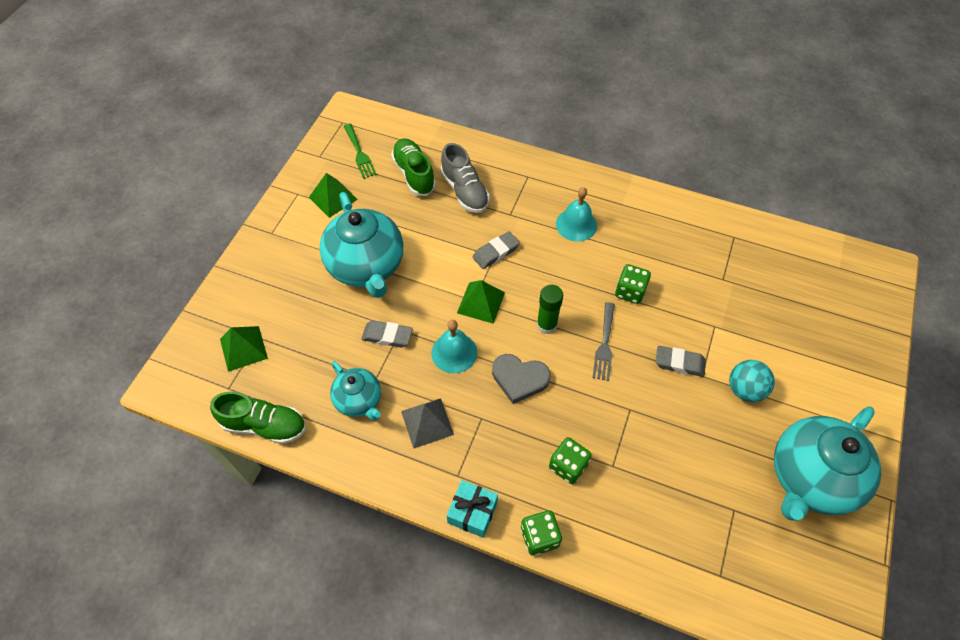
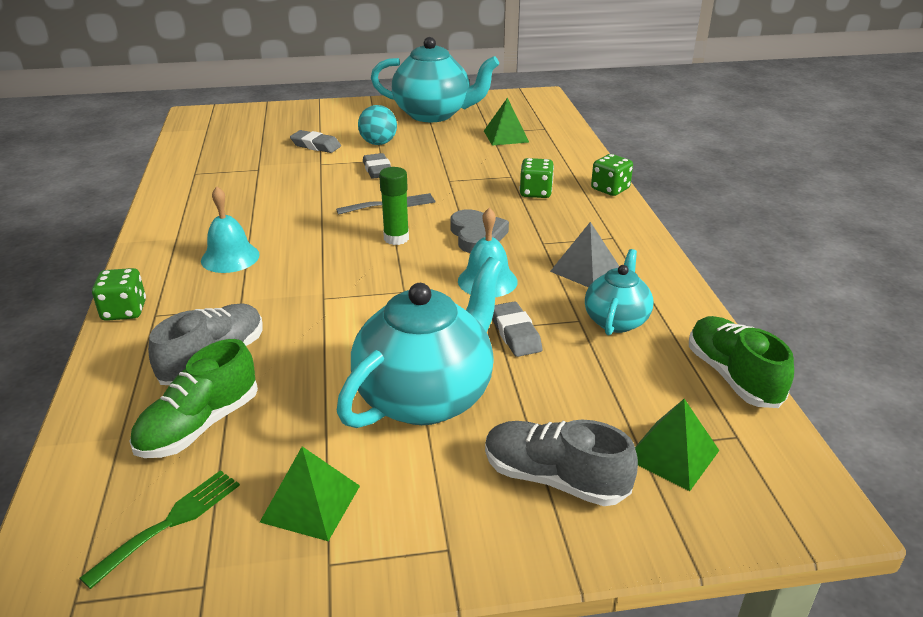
camera: 120 degrees left, 25 degrees down
(272, 290) = (554, 479): none -> grey shoe
(472, 512) = (633, 221): turquoise gift -> none
(481, 302) = (403, 285): green pyramid -> green pyramid (506, 136)
(496, 252) = (316, 298): grey eraser -> grey eraser (316, 145)
(630, 291) = (311, 207): green dice -> green dice (124, 311)

